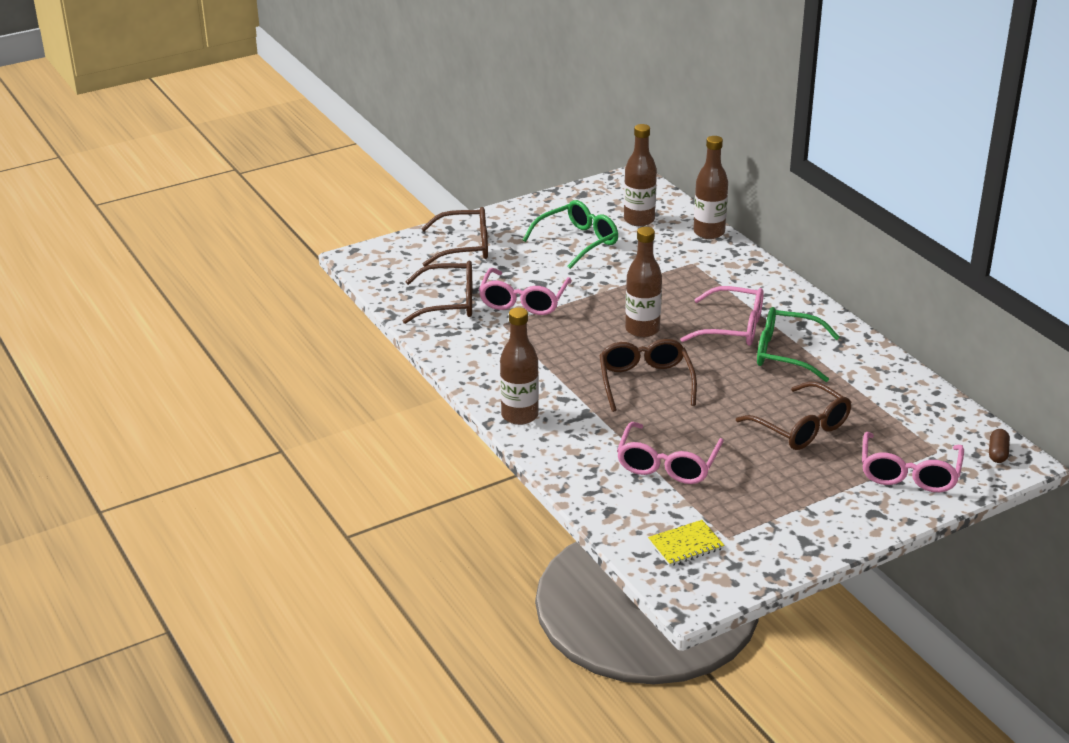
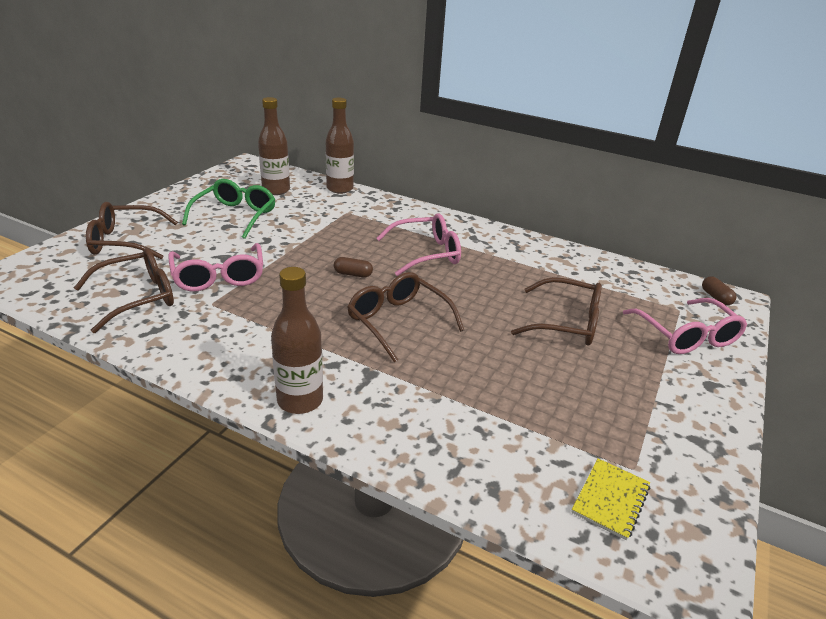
camera: 35 degrees left, 0 degrees up
(465, 247) = (125, 241): brown glasses -> brown glasses turned 150 degrees counterclockwise
(642, 329) = (353, 274): brown bottle -> brown capsule
(667, 464) = (497, 403): pink glasses -> none
(786, 353) = (487, 263): green glasses -> none

